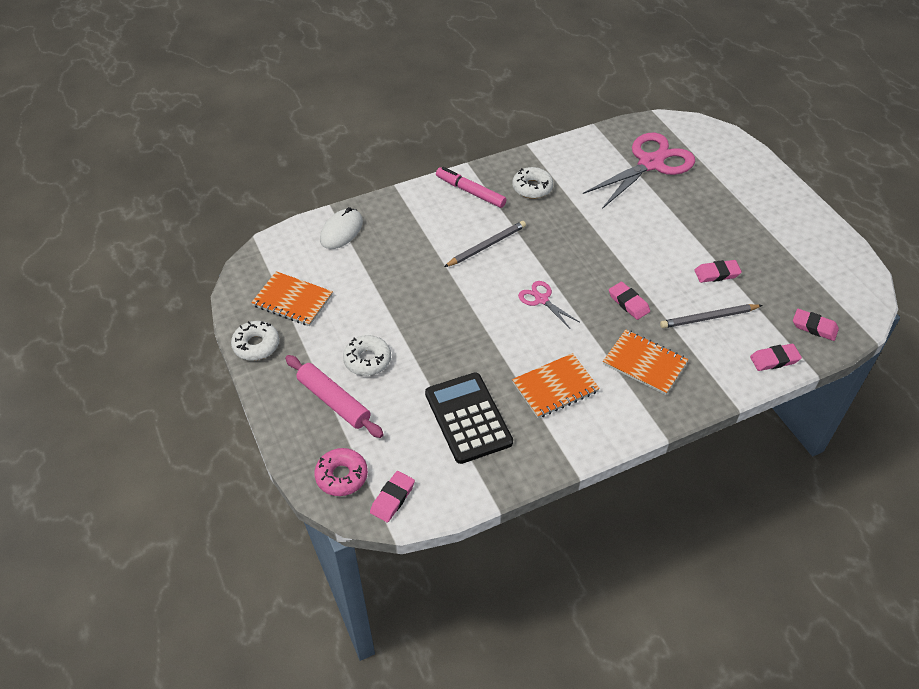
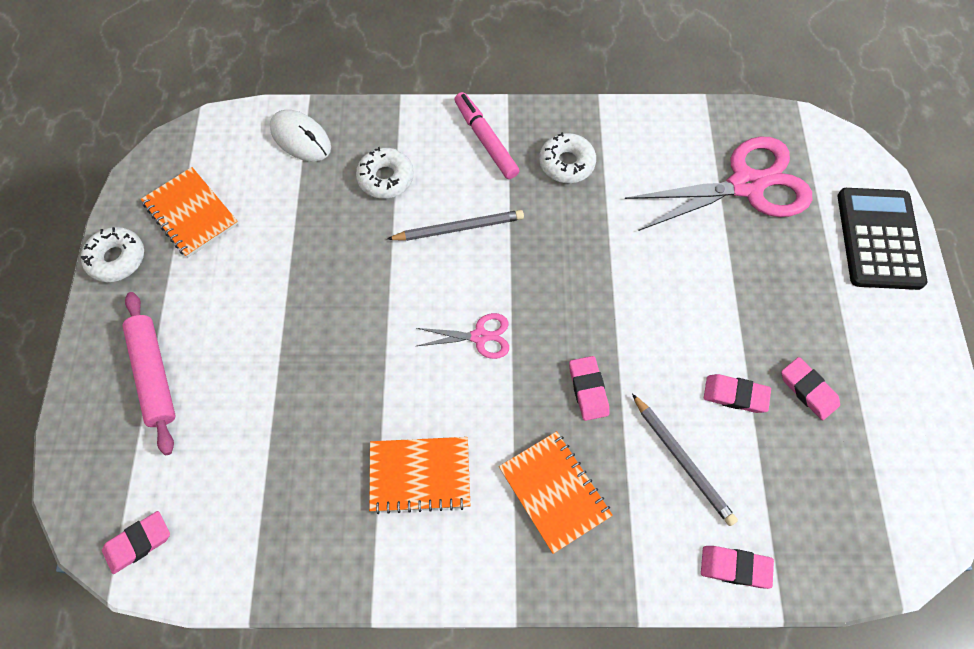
camera: 25 degrees right, 15 degrees up
(341, 231) = (301, 138): white mouse -> white mouse turned 75 degrees clockwise
(341, 476) = (102, 483): pink donut -> none
(367, 360) = (224, 334): white donut -> white donut (386, 178)
(468, 418) = (289, 471): black calculator -> black calculator (879, 239)
(541, 299) = (479, 336): pink scissors -> pink scissors turned 105 degrees clockwise
(709, 318) = (682, 460): grey pencil -> grey pencil turned 135 degrees counterclockwise
(814, 327) = (824, 541): pink eraser -> pink eraser (808, 390)

